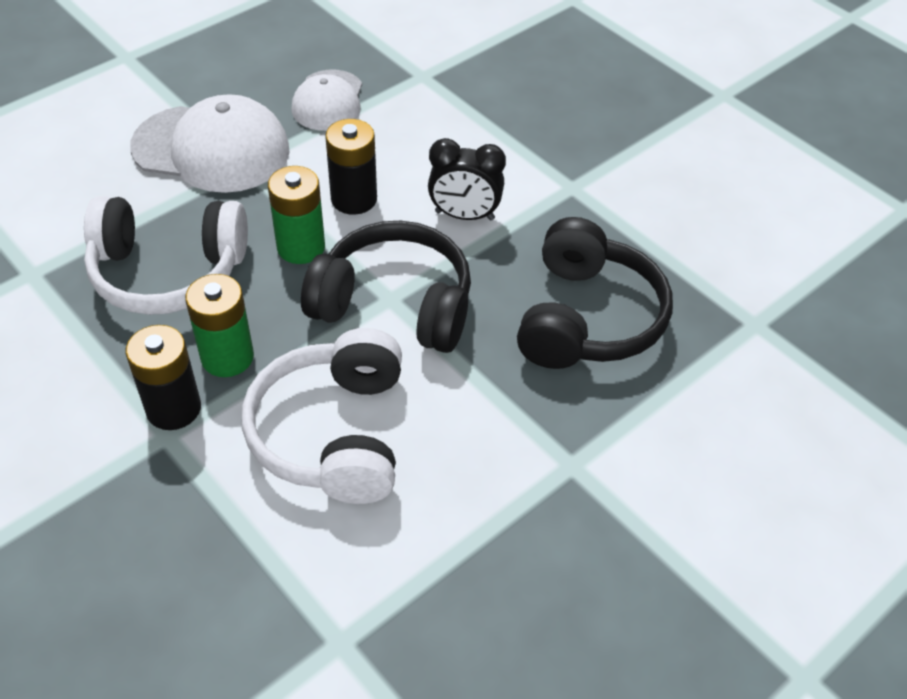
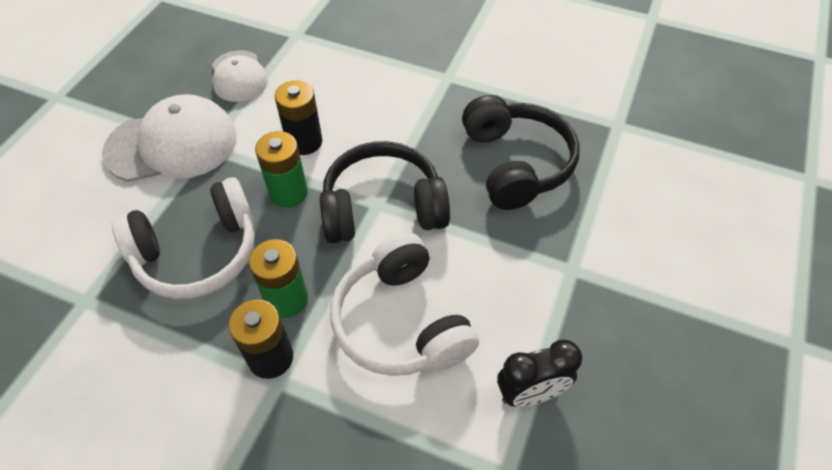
camera: 25 degrees left, 5 degrees up
(464, 215) = (389, 124): black clock -> black clock (530, 393)

